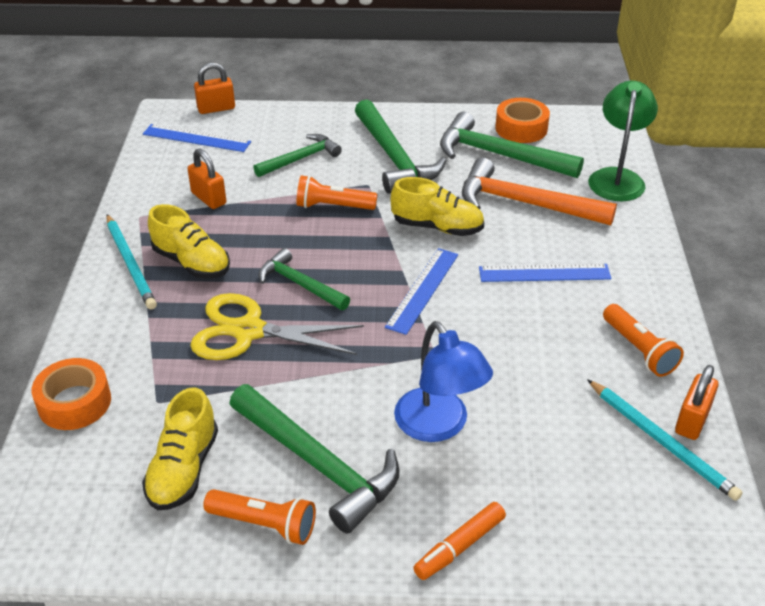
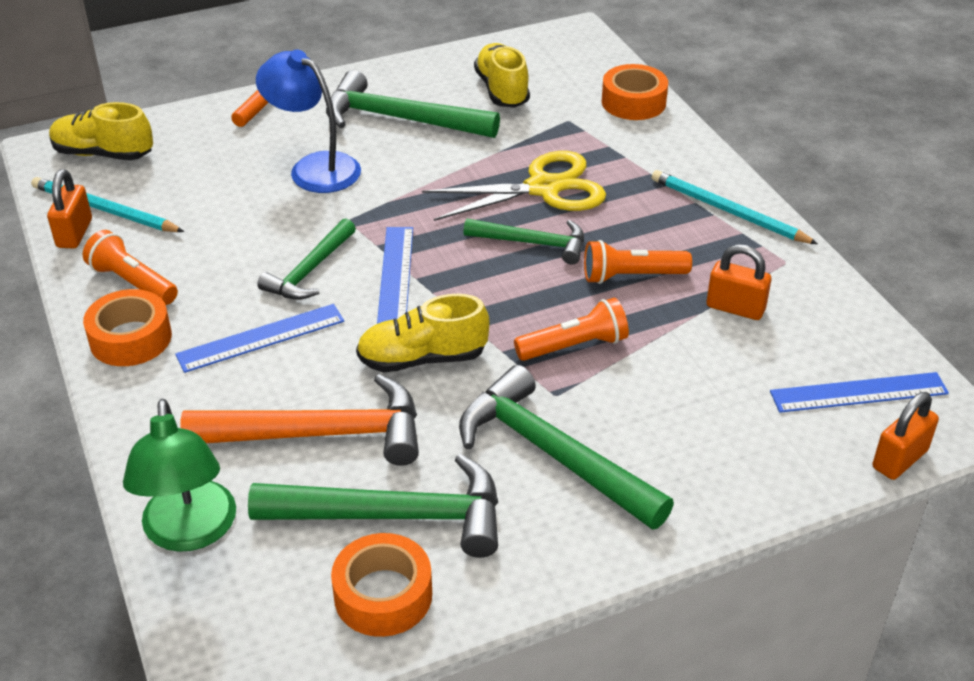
camera: 155 degrees right, 0 degrees up
(192, 262) = (667, 231): yellow shoe -> yellow shoe (103, 154)
(264, 524) = (414, 80): orange flashlight -> orange flashlight (631, 276)
(300, 158) = (682, 406): green hammer -> green hammer (310, 271)
(644, 301) = (131, 338): none -> orange tape

